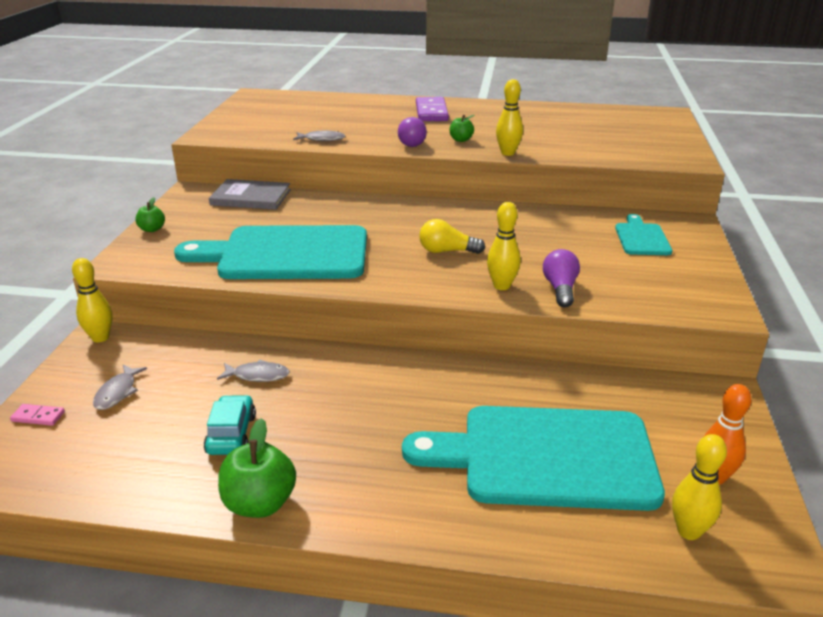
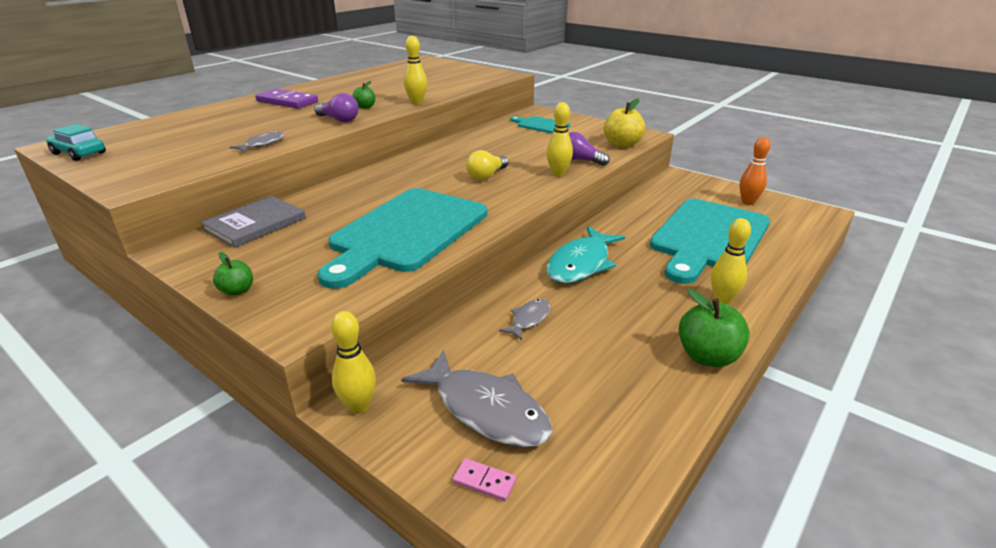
camera: 60 degrees left, 0 degrees up
(38, 416) = (484, 481): pink domino -> pink domino turned 75 degrees clockwise
(117, 392) = (486, 410): grey fish -> grey fish, size x1.98
(231, 434) = (607, 351): turquoise car -> turquoise car (79, 153)
(386, 377) = (581, 264): none -> turquoise fish
(656, 303) = (622, 144): none -> yellow apple
(688, 531) = (788, 222): yellow bowling pin -> yellow bowling pin (722, 299)

